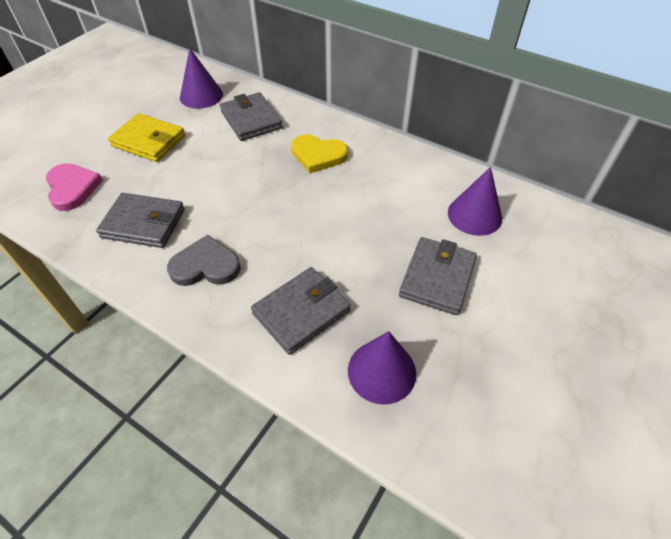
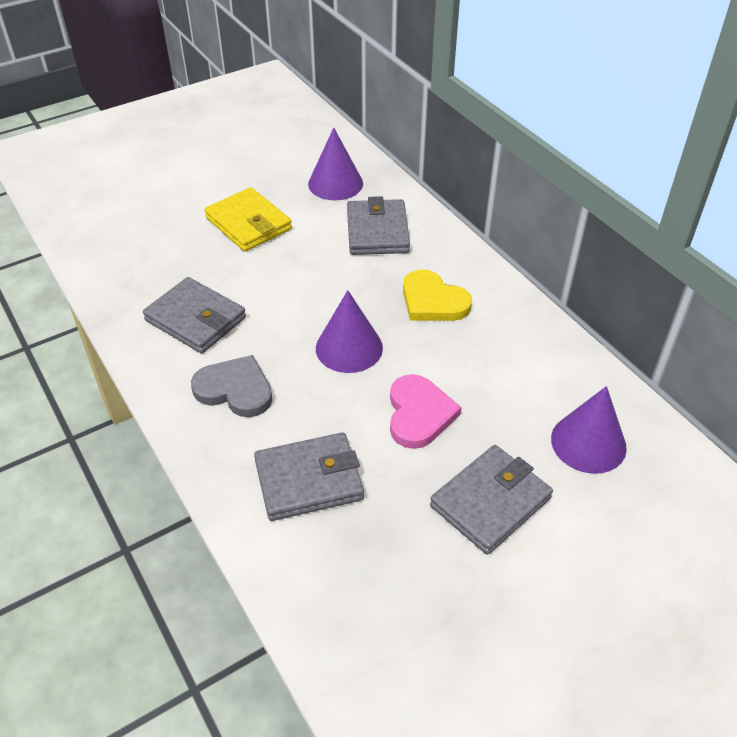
camera: 25 degrees right, 5 degrees down
(72, 188) = (144, 255): pink heart -> pink heart (419, 414)
(381, 371) = (360, 580): purple cone -> purple cone (349, 348)

